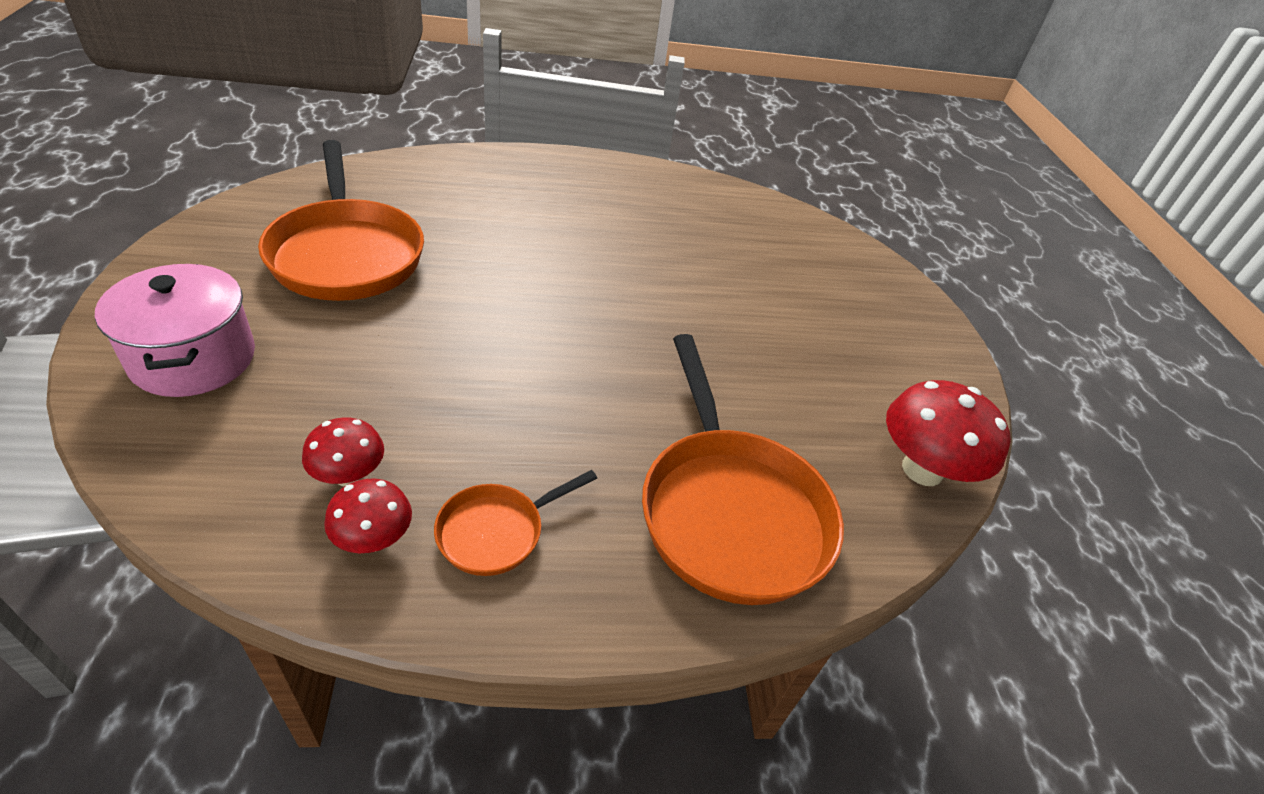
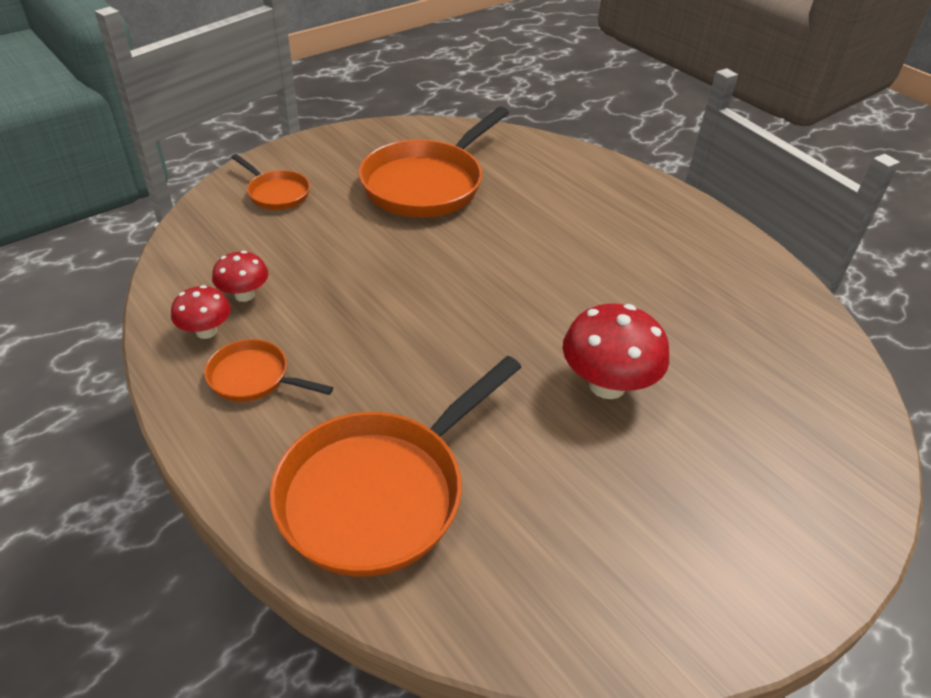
camera: 60 degrees right, 0 degrees up
(193, 359) = (276, 193): pink pot -> orange pan
(922, 469) = (570, 621): red mushroom -> red mushroom (607, 385)

